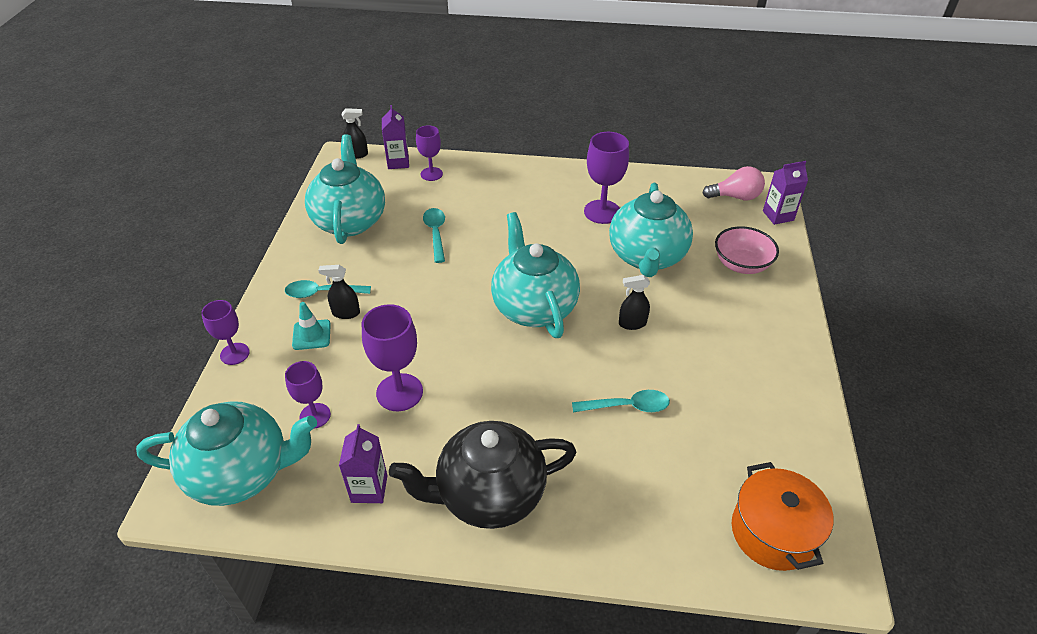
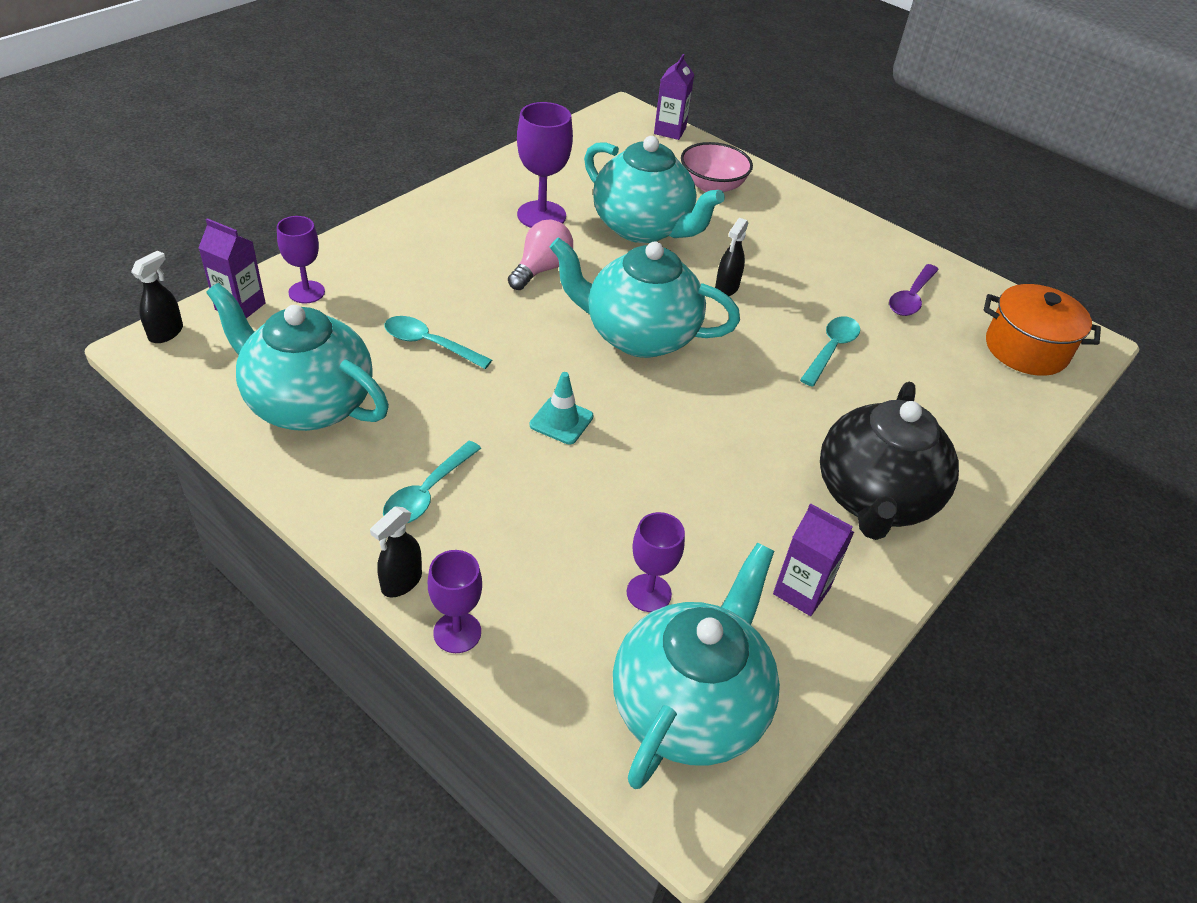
camera: 60 degrees left, 0 degrees up
(311, 335) = (499, 537): turquoise traffic cone -> turquoise traffic cone (561, 421)
(346, 313) = (491, 487): black spray bottle -> black spray bottle (401, 582)
(399, 392) = (674, 500): purple goblet -> none
(735, 197) = (616, 134): pink light bulb -> pink light bulb (541, 269)
(749, 428) = (911, 298): none -> purple spoon

